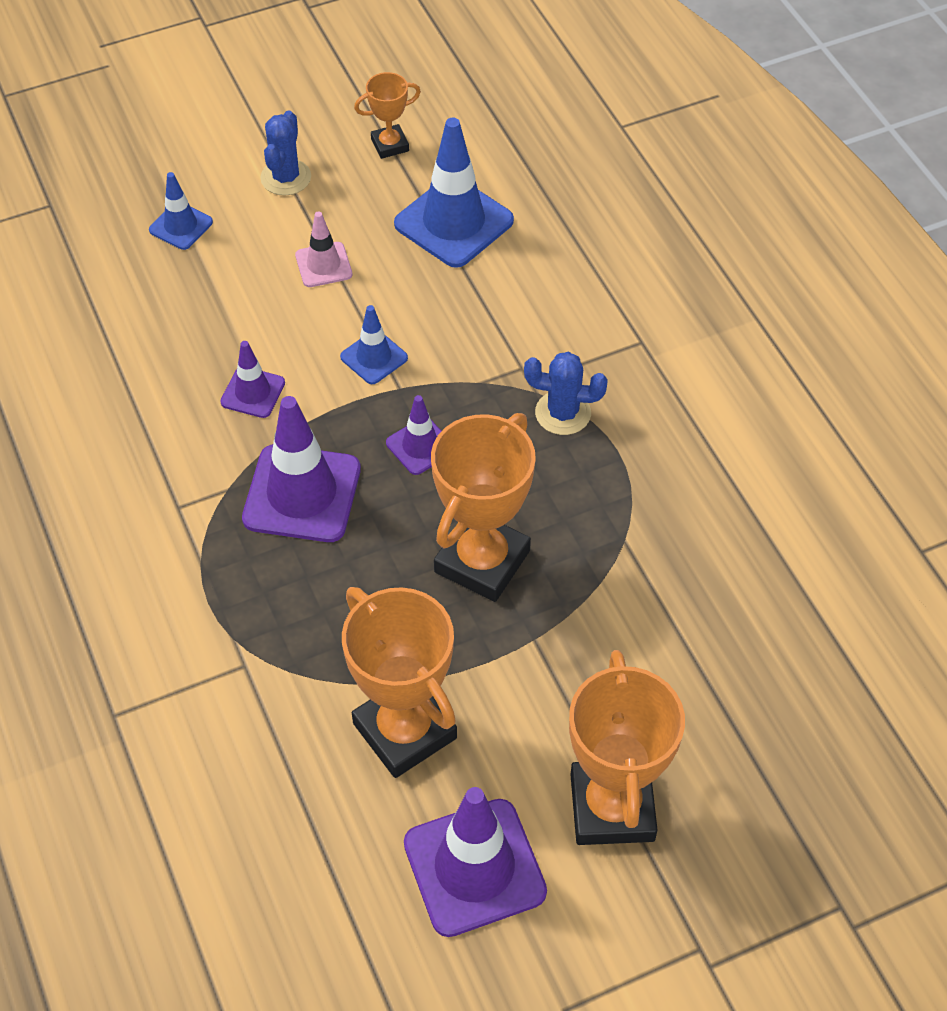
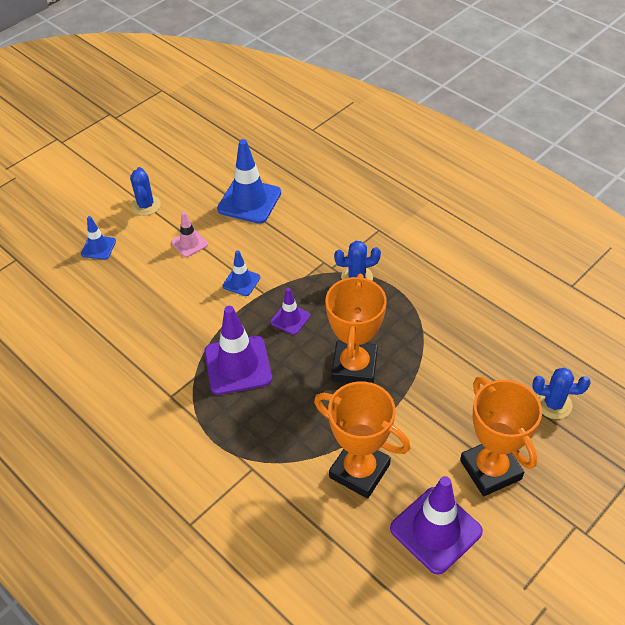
camera: 20 degrees left, 5 degrees down
(253, 392) = (183, 321): purple traffic cone -> none
(390, 145) = (195, 173): orange trophy -> none
(775, 740) = (553, 404): none -> blue cactus

